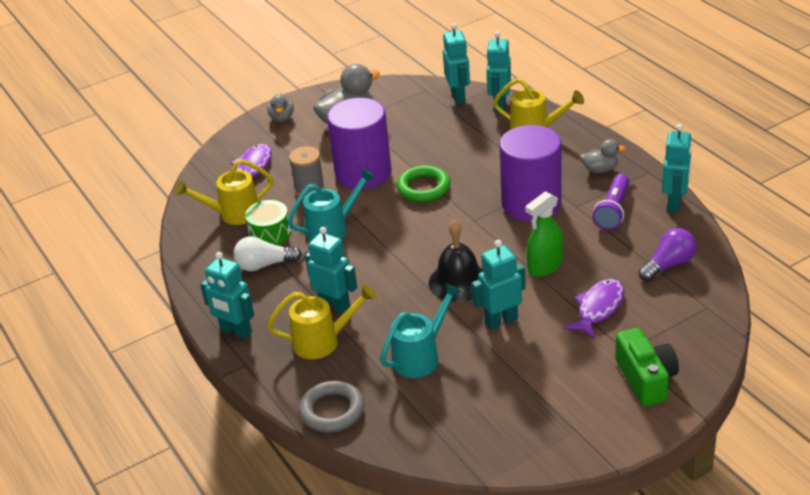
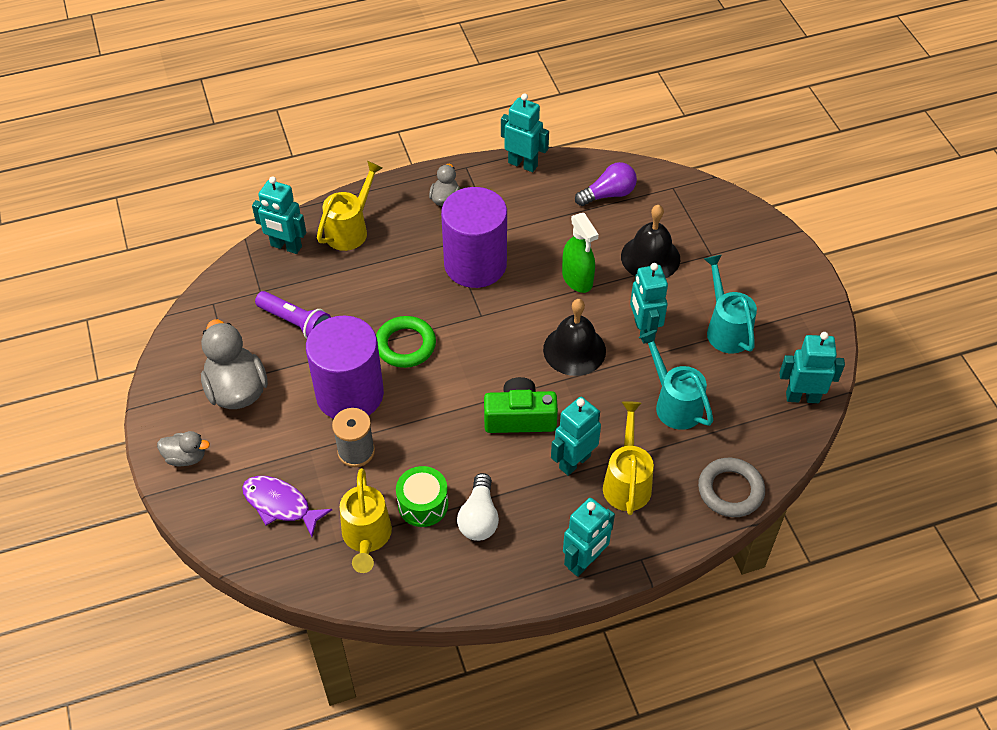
camera: 80 degrees left, 15 degrees up
(332, 229) = (442, 441): turquoise watering can -> turquoise watering can (726, 329)
(458, 96) = (246, 277): turquoise robot -> turquoise robot (802, 397)
(598, 308) = (650, 257): purple fish -> black bell
(613, 210) = (514, 208): purple flashlight -> purple flashlight (295, 323)
(646, 379) = (749, 252): green camera -> green camera (520, 417)
(668, 265) = (608, 194): purple light bulb -> purple light bulb turned 90 degrees clockwise

